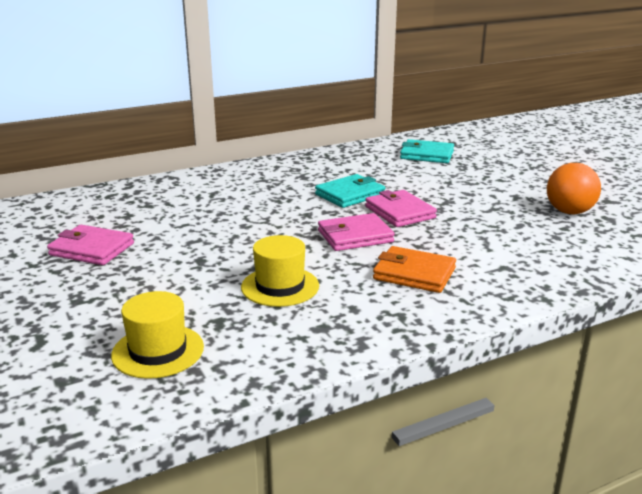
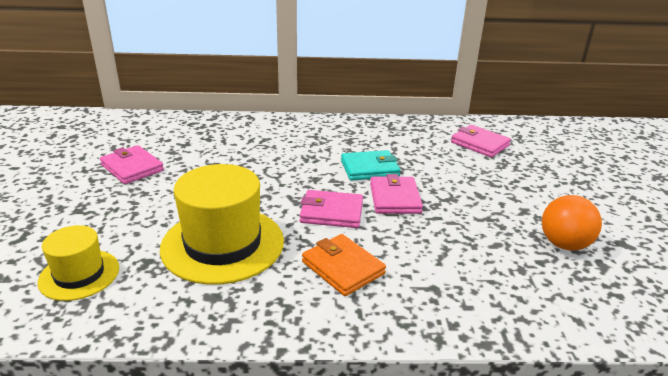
camera: 25 degrees right, 5 degrees up
(280, 286) = (223, 244): yellow hat -> yellow hat, size x1.75
(427, 155) = (479, 144): turquoise wallet -> pink wallet

